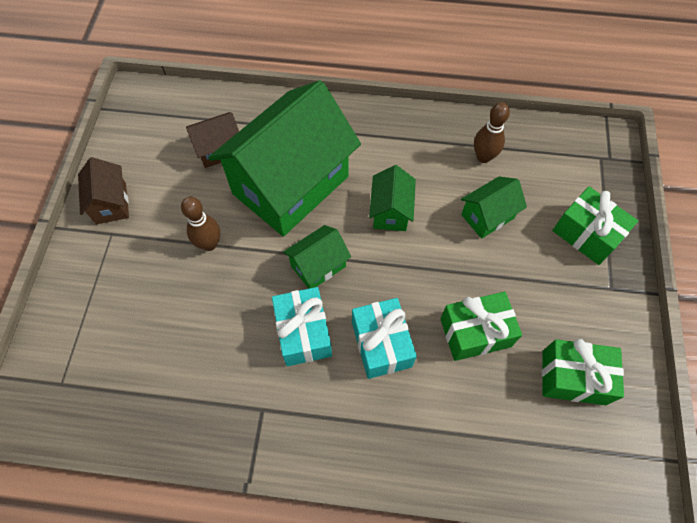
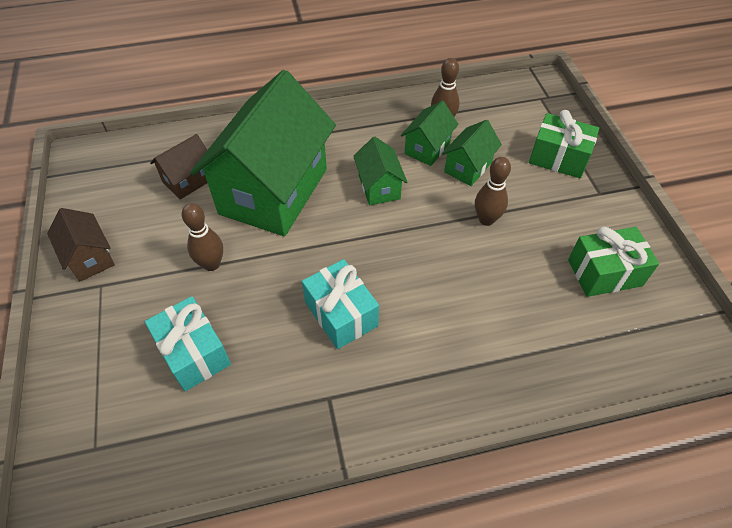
camera: 20 degrees left, 10 degrees down
(318, 266) = (330, 252): green house -> green house (427, 148)
(381, 344) = (421, 300): turquoise gift -> turquoise gift (193, 353)
(475, 332) = (502, 263): green gift -> none
(480, 280) = (486, 219): none -> brown bowling pin

